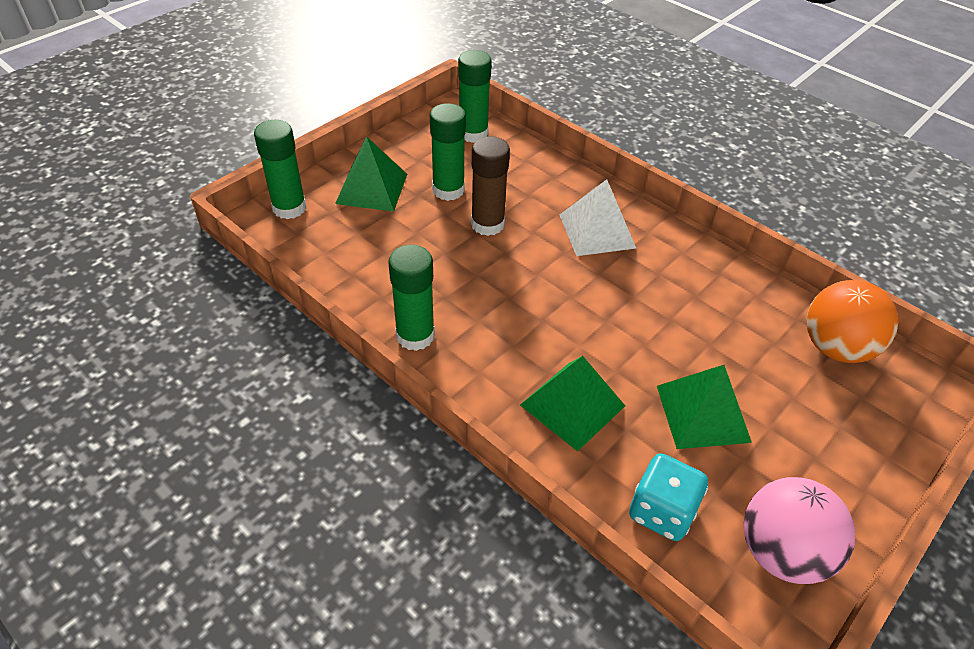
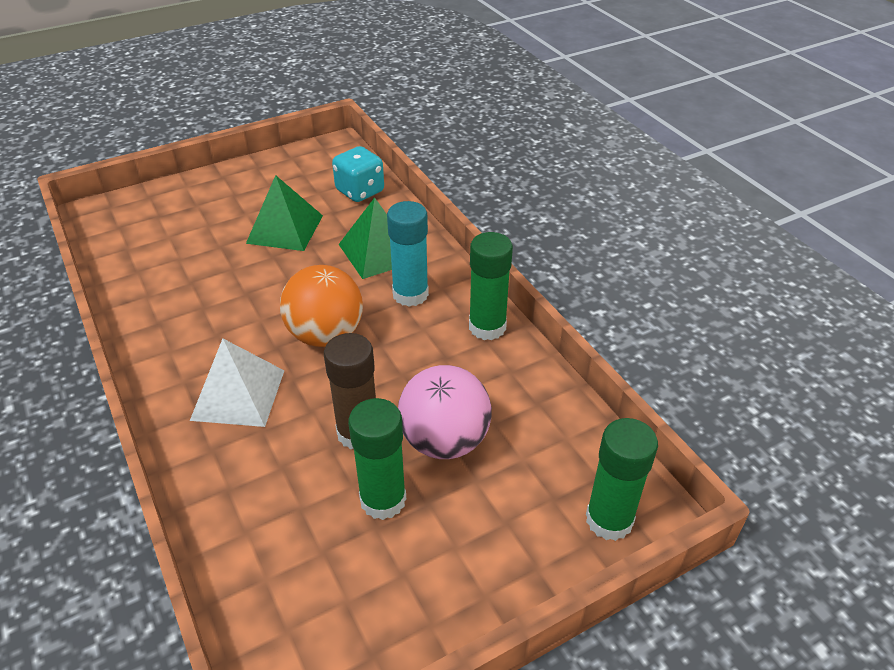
camera: 160 degrees left, 5 degrees down
(371, 188) = (488, 529): green pyramid -> none
(473, 133) = (290, 615): green glue stick -> none
(508, 356) = (410, 294): none -> turquoise glue stick
(781, 551) = (304, 165): pink ball -> pink ball (444, 441)
(835, 347) = (134, 246): orange ball -> orange ball (326, 335)

